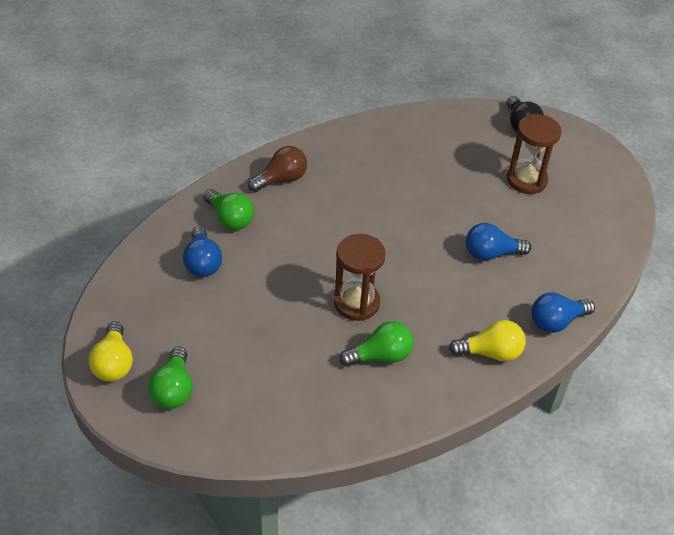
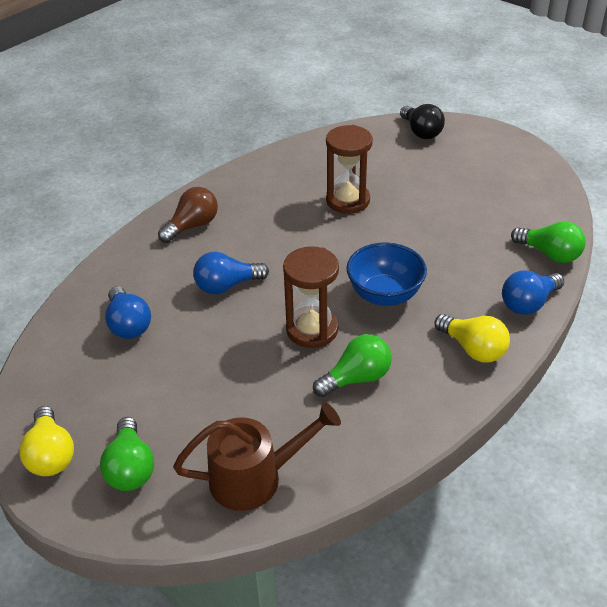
camera: 10 degrees left, 5 degrees down
(230, 219) = (147, 274): green light bulb -> green light bulb (549, 254)
(271, 422) = (256, 477): none -> brown watering can
(430, 284) = (384, 295): none -> blue bowl
(490, 353) = (473, 349): yellow light bulb -> yellow light bulb turned 60 degrees clockwise
(491, 254) = (436, 252): blue light bulb -> blue light bulb (227, 286)
(526, 180) = (445, 178): brown hourglass -> brown hourglass (348, 200)

